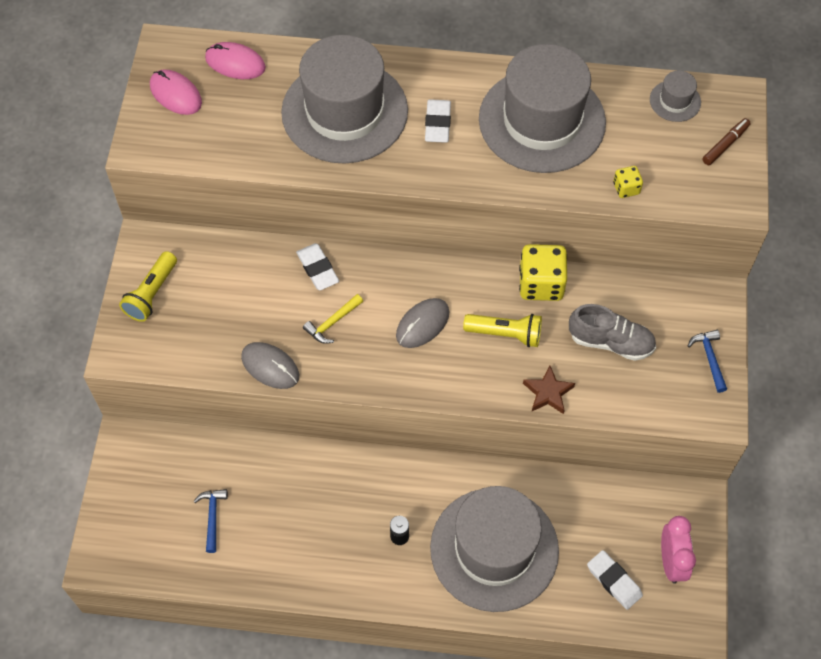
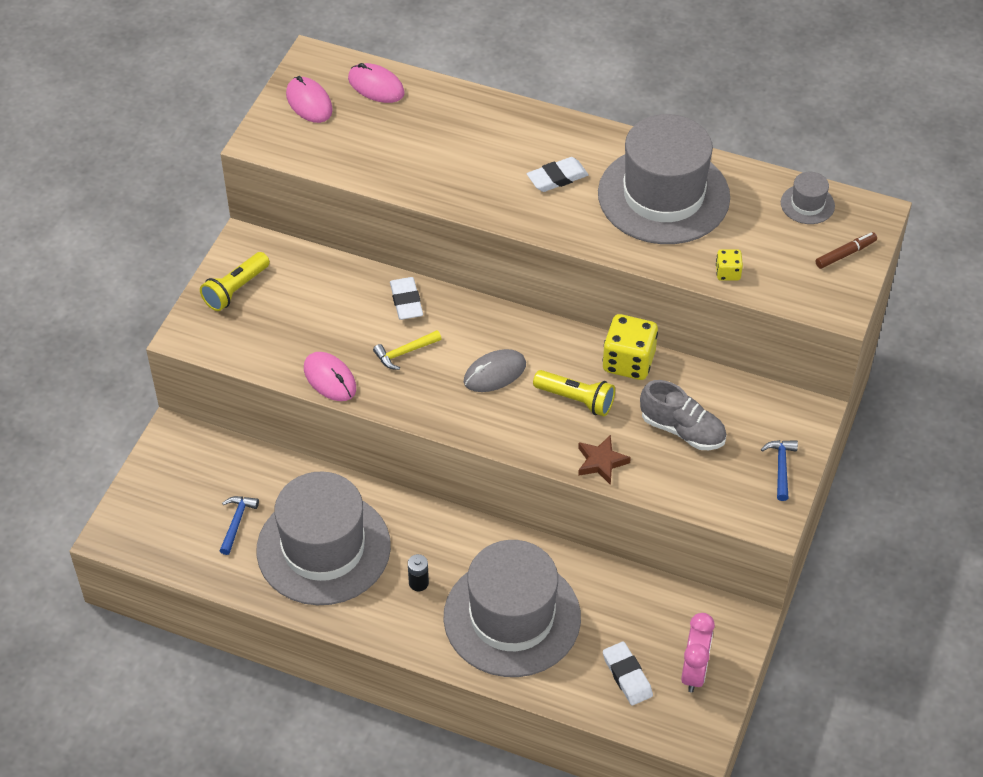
camera: 15 degrees right, 10 degrees down
(270, 366) = (330, 378): grey mouse -> pink mouse
(344, 111) = (468, 149): grey hat -> grey hat (323, 548)
(437, 124) = (557, 178): white eraser -> white eraser turned 45 degrees clockwise

